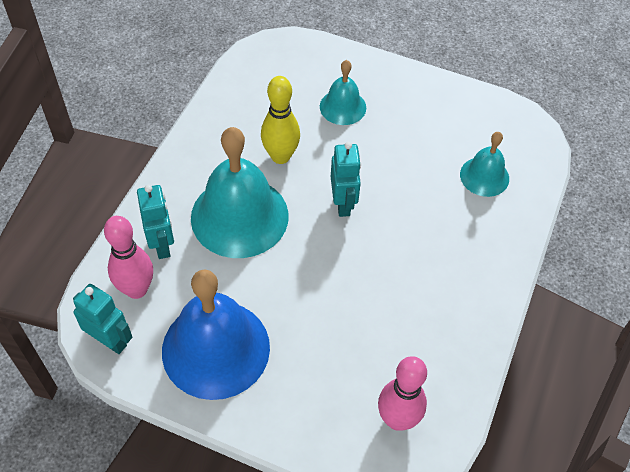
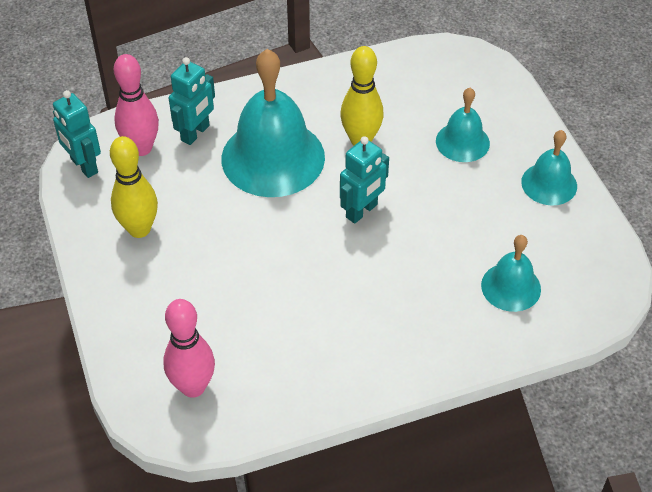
camera: 50 degrees right, 5 degrees down
(110, 341) = (84, 166): turquoise robot -> turquoise robot turned 150 degrees clockwise
(216, 348) = (139, 229): blue bell -> yellow bowling pin
(423, 94) = (549, 184): none -> turquoise bell

